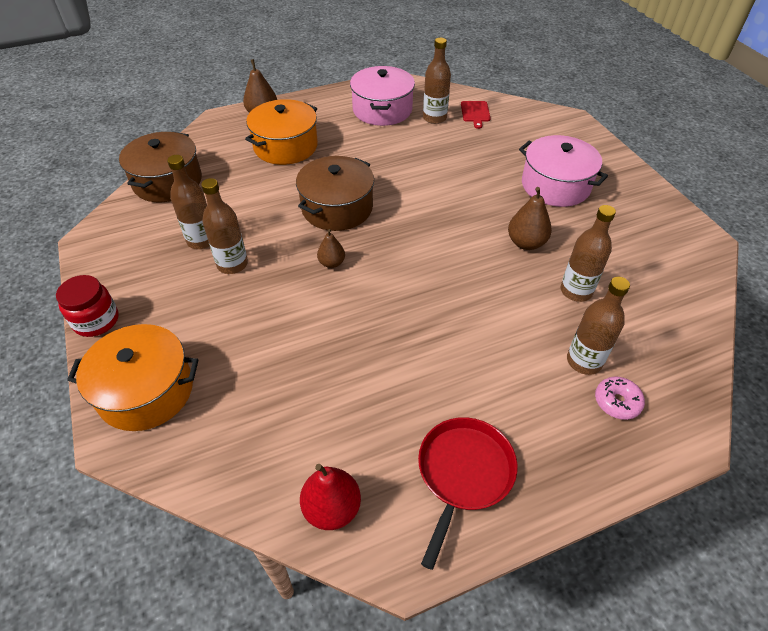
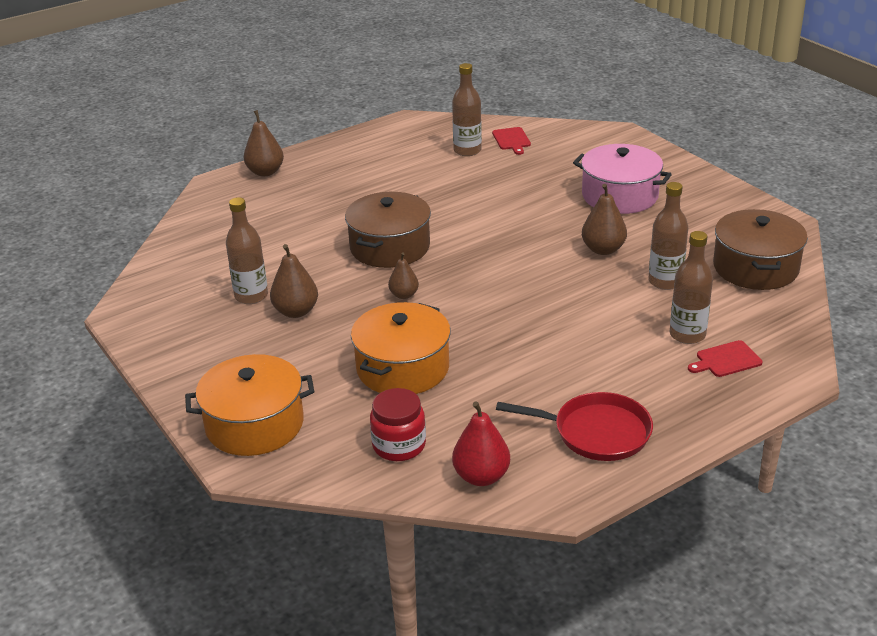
camera: 10 degrees left, 15 degrees down
(96, 321) = (170, 379): red jar -> red jar (399, 445)
(167, 181) = (184, 249): brown pot -> brown pot (755, 267)
(232, 264) = (296, 311): brown bottle -> brown pear
(285, 146) = (307, 199): orange pot -> orange pot (403, 368)
(382, 110) = (404, 150): pink pot -> none
(463, 473) = (596, 432): red pan -> red pan turned 90 degrees clockwise
(617, 402) = (726, 360): pink donut -> red cutting board

